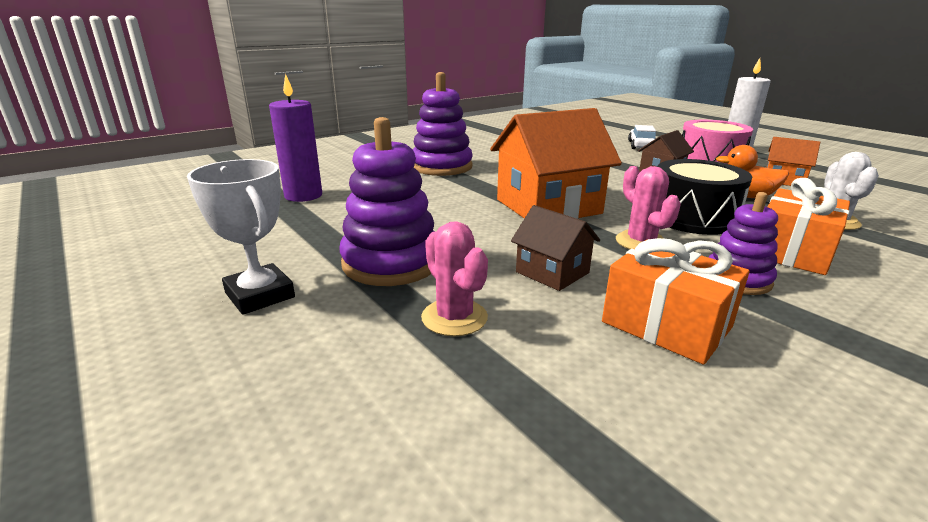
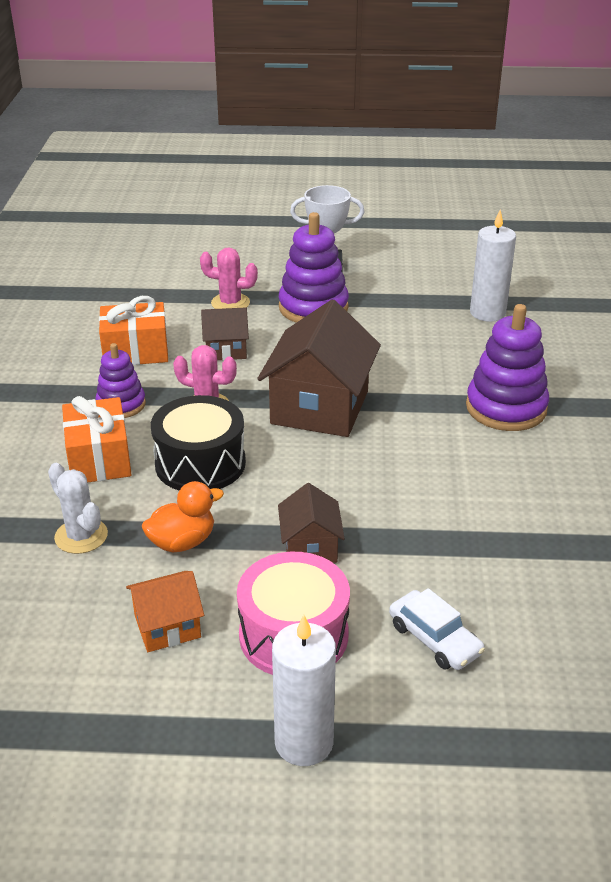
camera: 130 degrees right, 10 degrees up
(303, 196) = (487, 313): purple candle -> white candle
(548, 206) = (320, 407): orange house -> brown house

